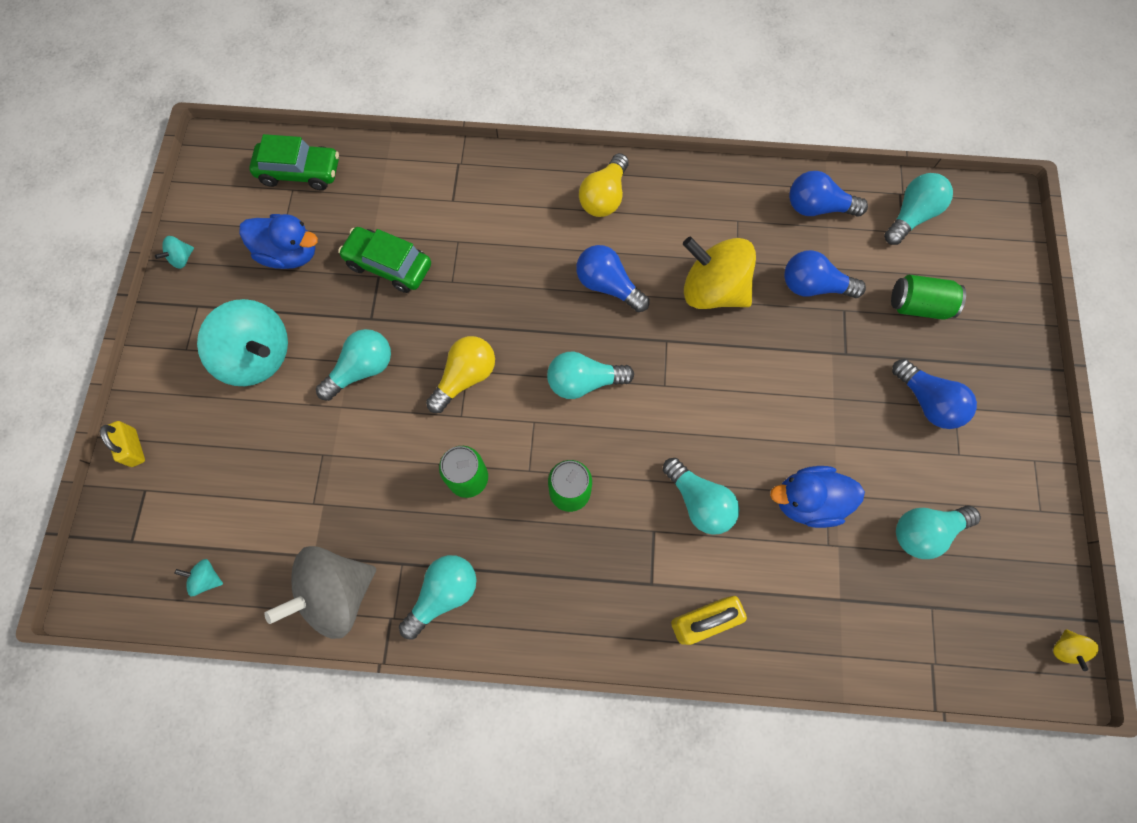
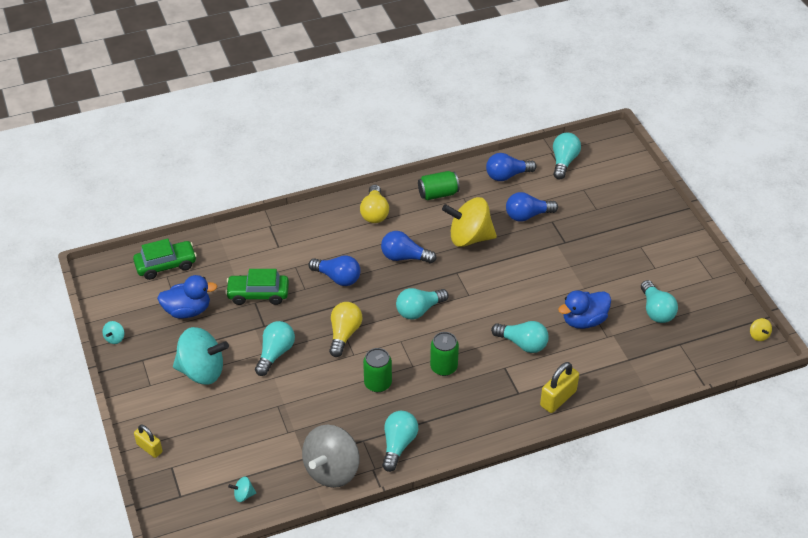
camera: 25 degrees left, 25 degrees down
(918, 306) = (592, 204): green can -> green can (438, 194)
(924, 532) = (656, 310): turquoise light bulb -> turquoise light bulb turned 60 degrees counterclockwise
(927, 402) = (623, 249): blue light bulb -> blue light bulb (338, 278)

